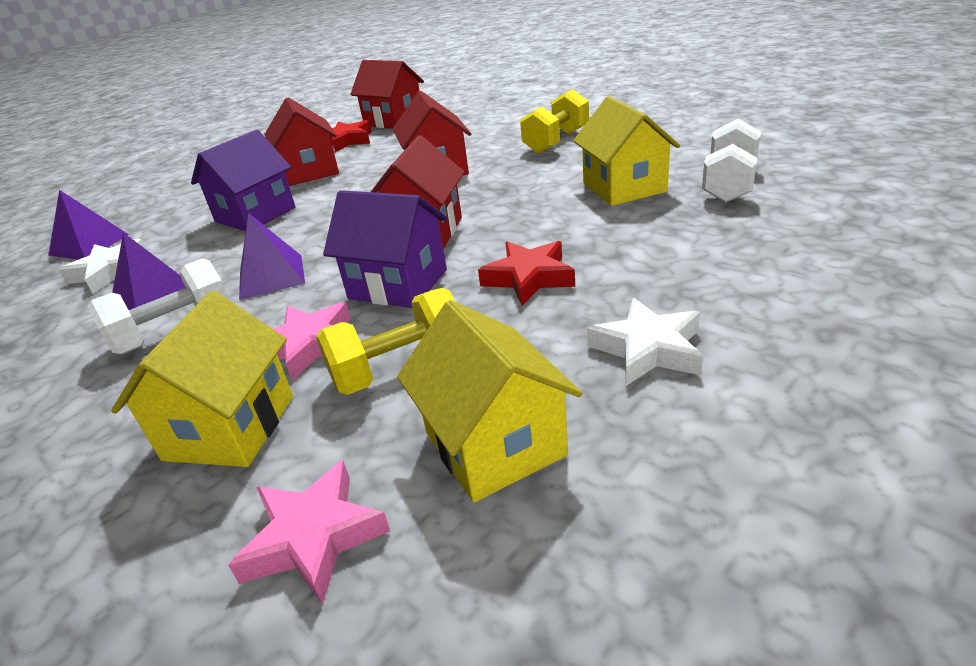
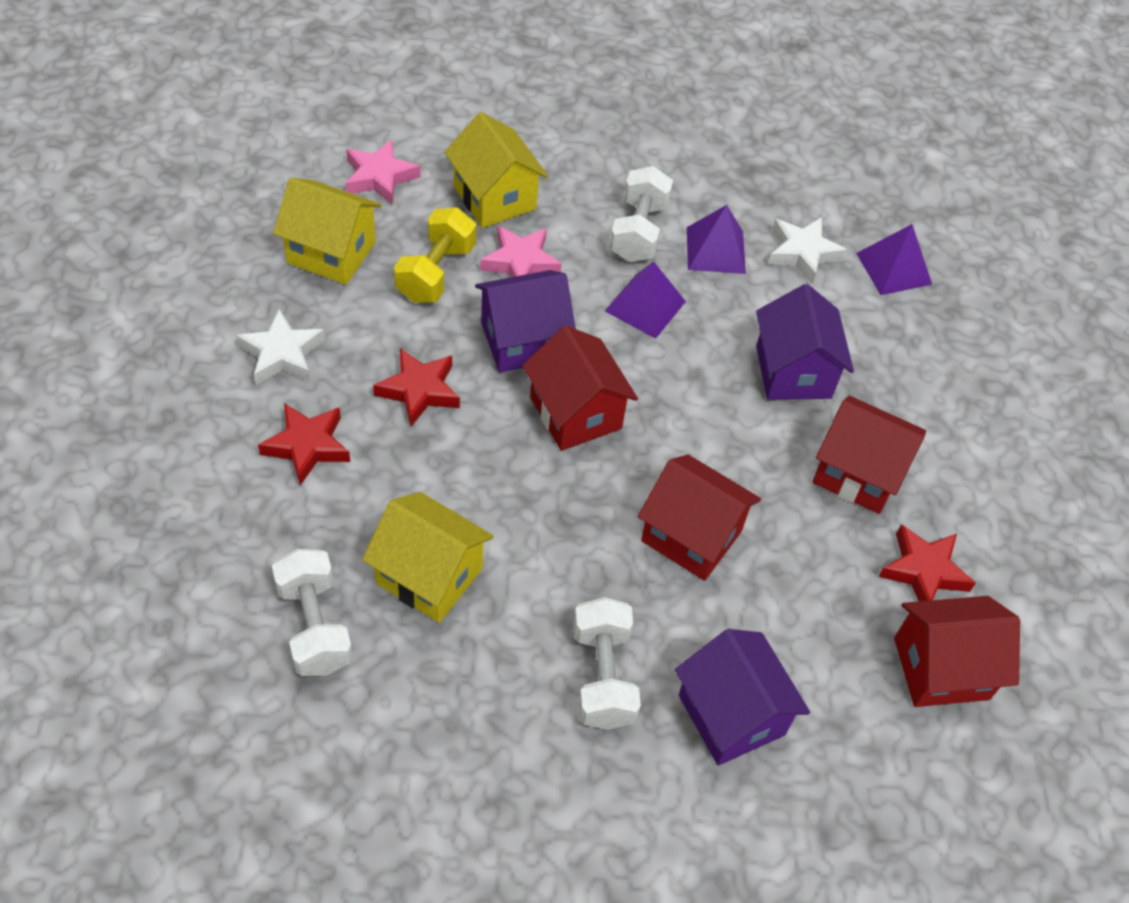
camera: 130 degrees right, 20 degrees up
(507, 124) = (731, 715): none -> purple house
(556, 141) = (602, 676): yellow dumbbell -> white dumbbell
(670, 270) = (307, 446): none -> red star

